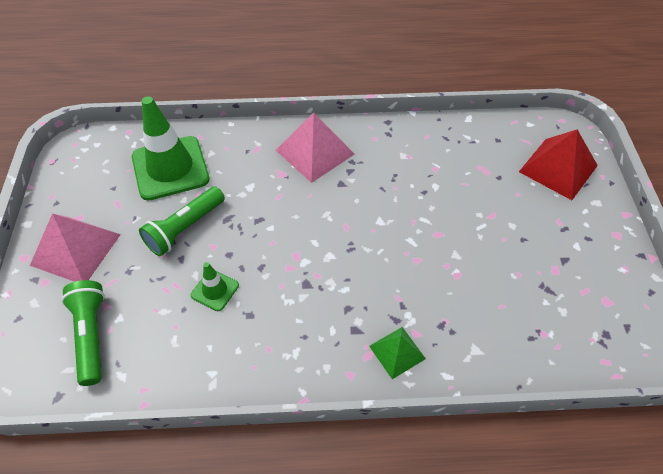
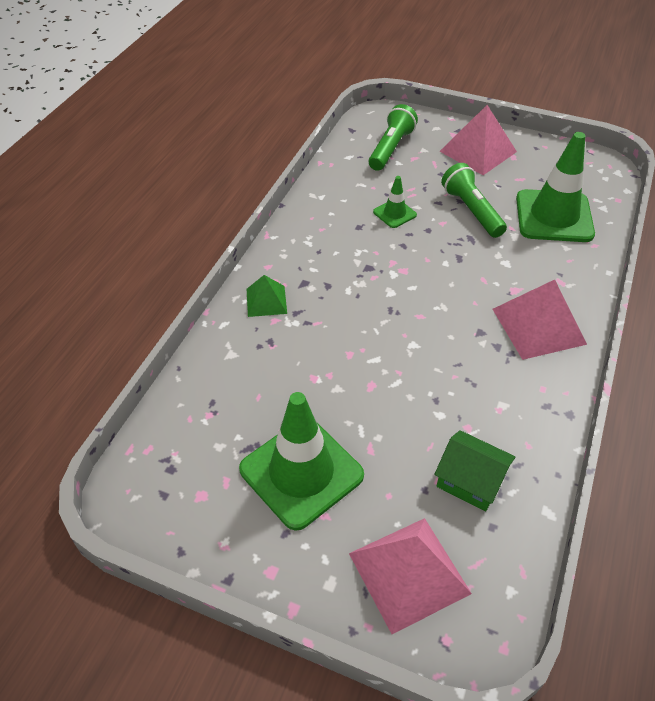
camera: 115 degrees right, 5 degrees down
(91, 335) = (391, 148): green flashlight -> green flashlight turned 75 degrees counterclockwise
(475, 157) = (470, 480): none -> green house
(541, 248) = (301, 472): none -> green traffic cone
(558, 168) = (409, 573): red pyramid -> pink pyramid

